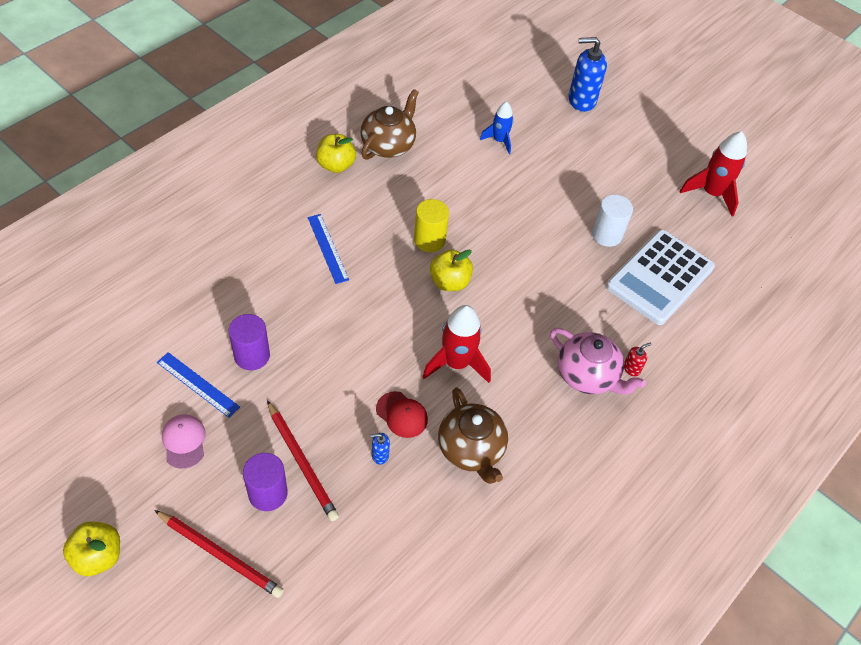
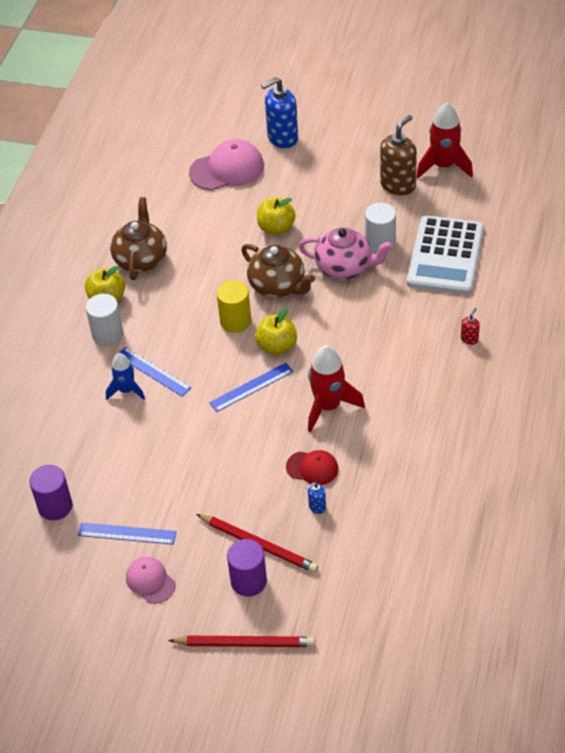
camera: 20 degrees left, 5 degrees down
(98, 556) = (148, 697): yellow apple -> yellow apple (276, 228)
(252, 355) = (155, 488): purple cylinder -> purple cylinder (55, 506)
(314, 195) = (107, 334): none -> white cylinder
(401, 307) = (251, 387): none -> blue ruler
(471, 449) = (385, 464): brown teapot -> brown teapot (278, 286)
(499, 141) = (235, 208): blue rocket -> blue rocket (126, 390)
(515, 104) = (227, 169): none -> pink cap
(587, 376) = (438, 362): pink teapot -> pink teapot (345, 268)
(657, 190) = (398, 185): none -> brown soap dispenser

